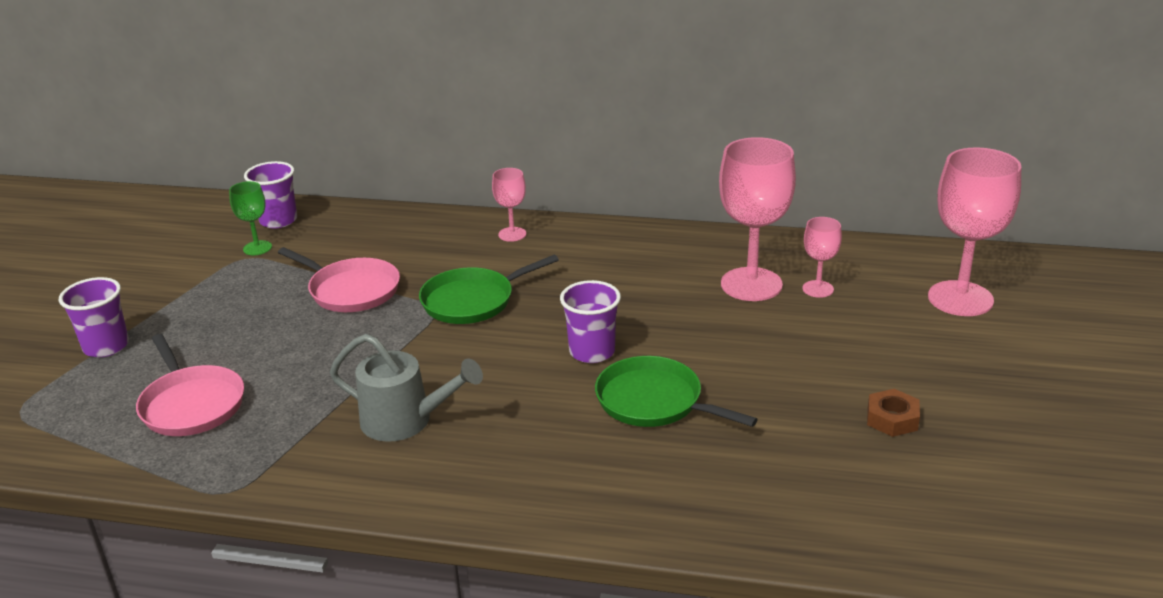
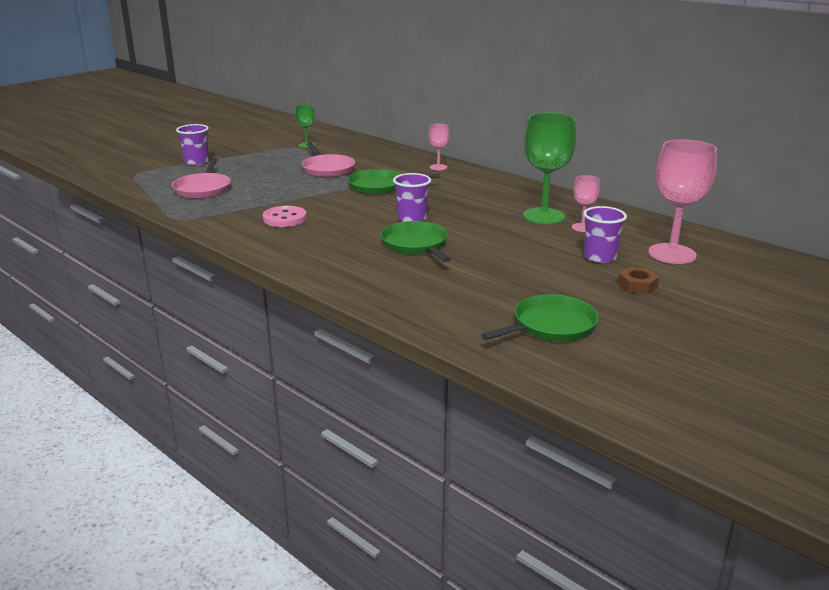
camera: 30 degrees right, 5 degrees down
(278, 220) = (330, 138): purple cup -> purple cup (599, 257)
(406, 421) = (285, 218): grey watering can -> pink button
(751, 284) = (543, 216): pink goblet -> green goblet
(892, 419) = (542, 288): brown nut -> brown nut (637, 285)
(974, 482) = (551, 326): none -> green pan

